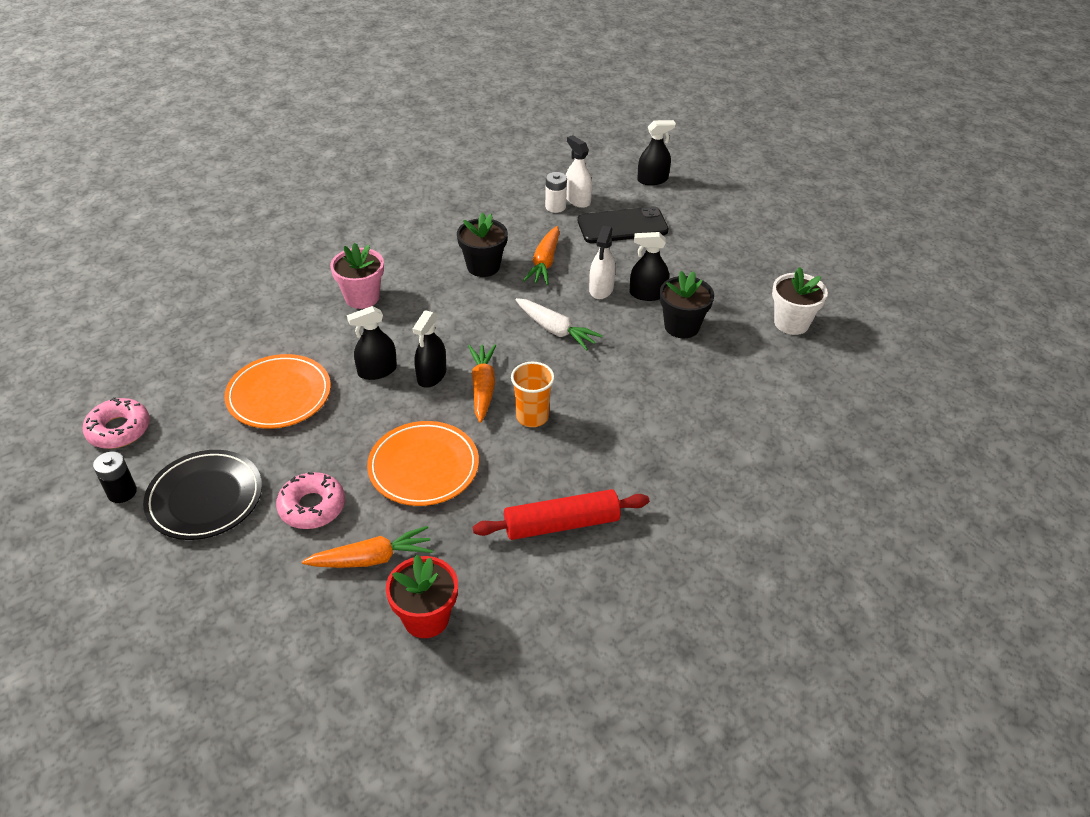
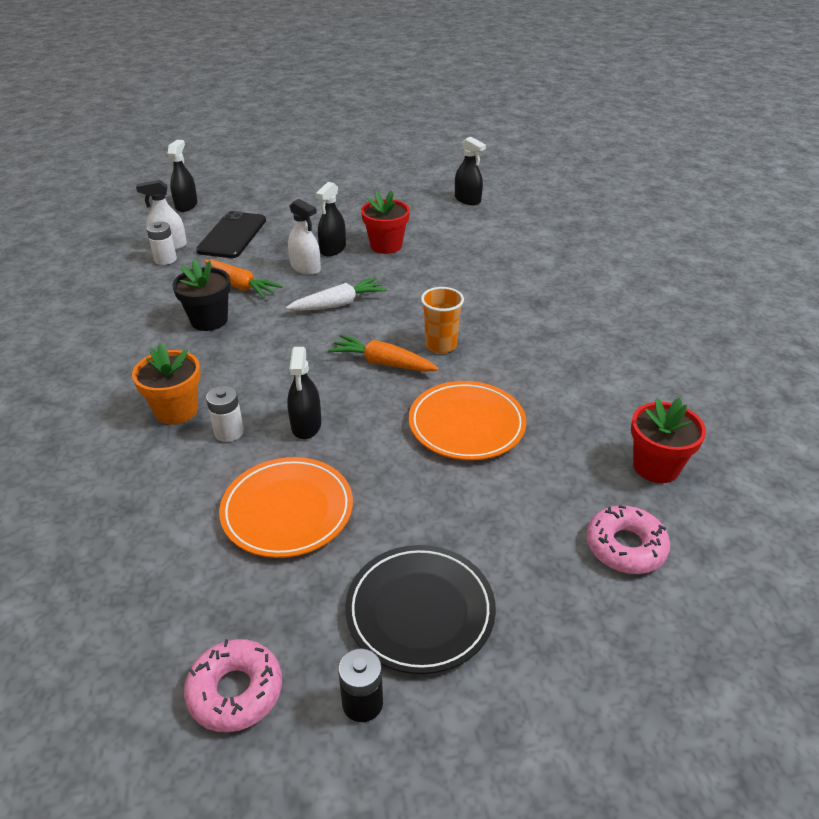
camera: 65 degrees left, 5 degrees down
(312, 507) = (480, 517): pink donut -> pink donut (625, 547)
(350, 333) = (229, 432): none -> white battery
(362, 297) = (176, 410): pink flower pot -> orange flower pot
(372, 558) = (571, 487): orange carrot -> none
(431, 375) = (342, 390): black spray bottle -> black spray bottle (467, 199)
(561, 524) = (576, 363): red rolling pin -> none
(681, 326) = (386, 246): black flower pot -> red flower pot
(791, 323) = (420, 203): white flower pot -> none

